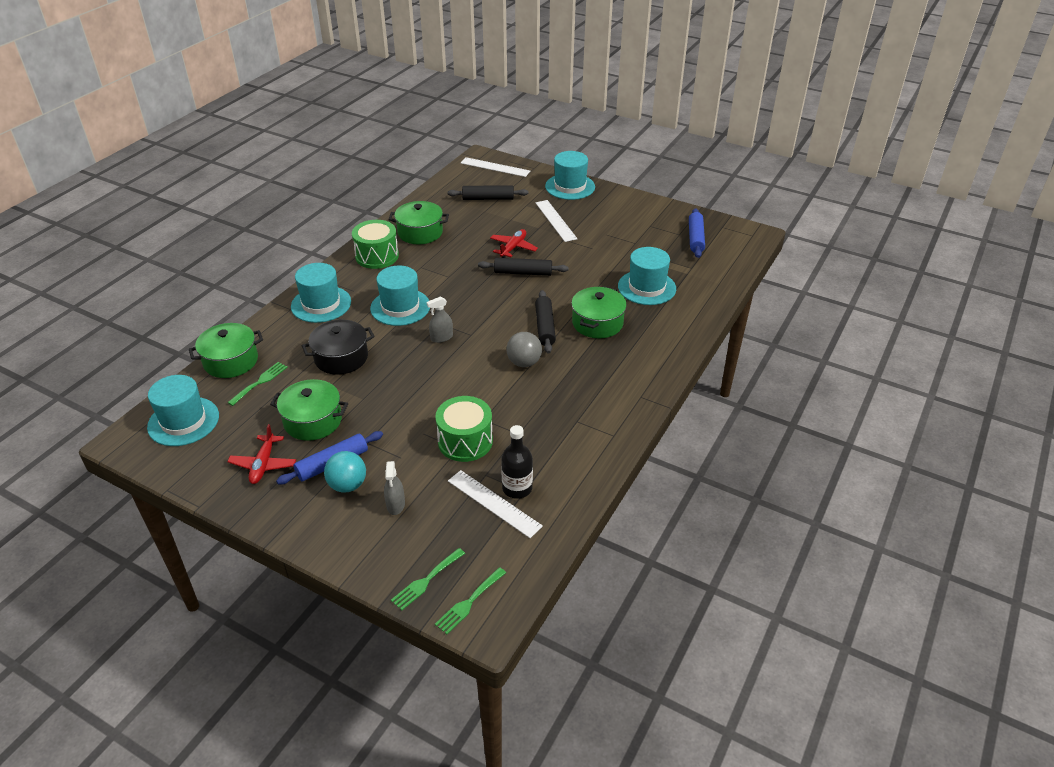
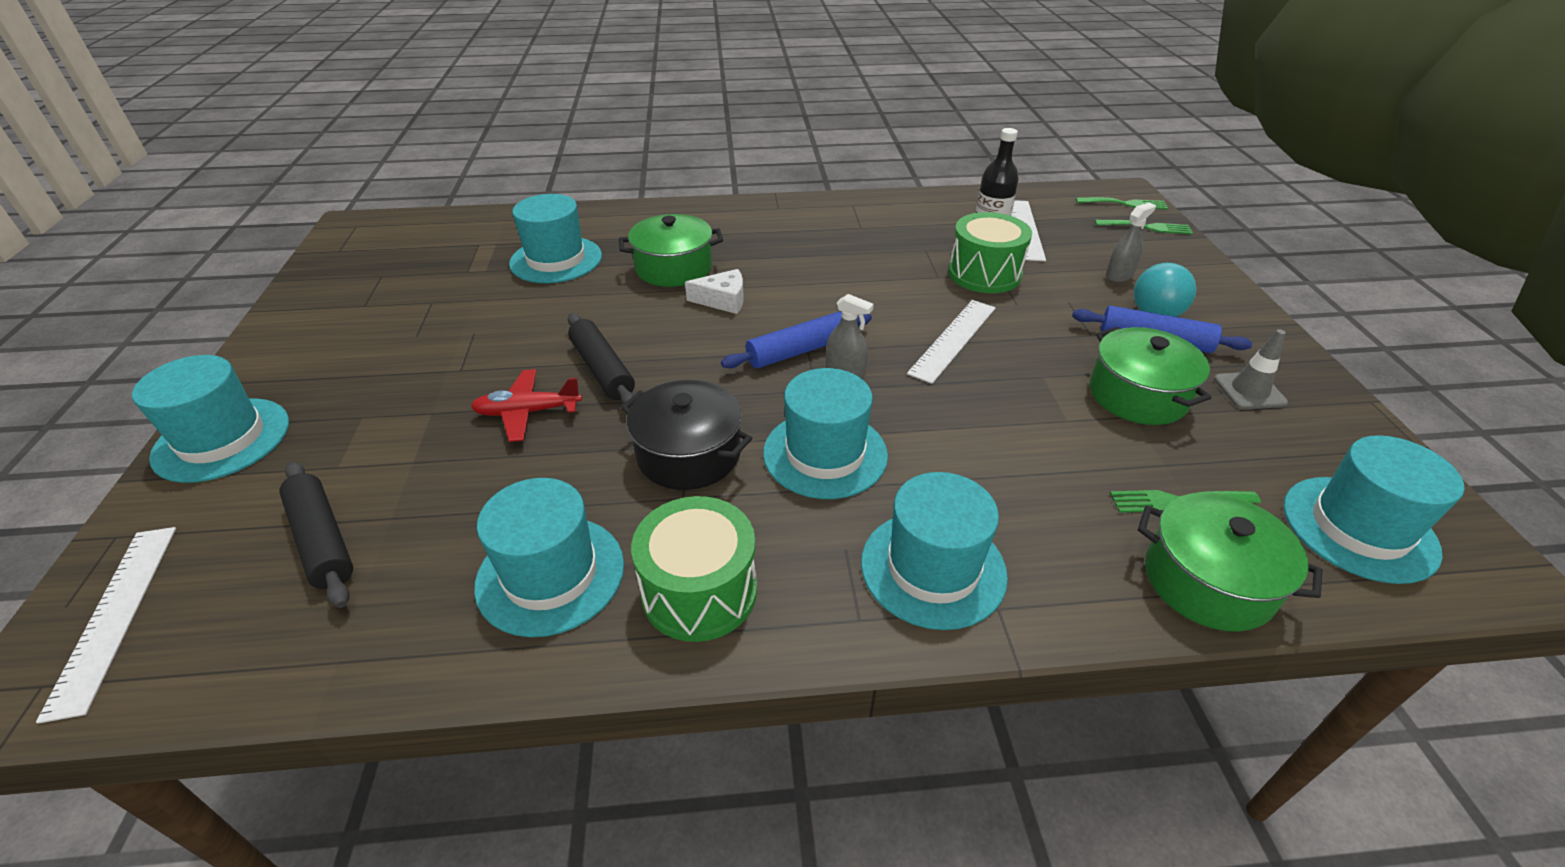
camera: 125 degrees left, 0 degrees up
(263, 464) = (1249, 391): red plane -> grey traffic cone
(341, 358) = (1010, 445): black pot -> black pot (688, 454)
(420, 232) = (550, 574): green pot -> turquoise hat
(524, 362) = (812, 288): grey ball -> none
(545, 327) = (723, 300): black rolling pin -> white cheese
(556, 220) = (391, 403): white ruler -> white ruler (953, 339)
(695, 238) = (387, 260): blue rolling pin -> blue rolling pin (799, 351)

